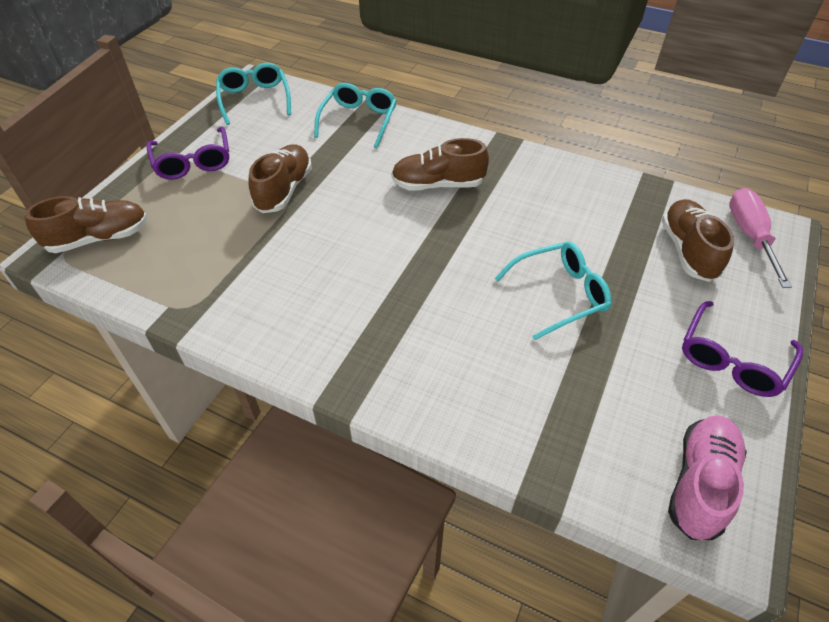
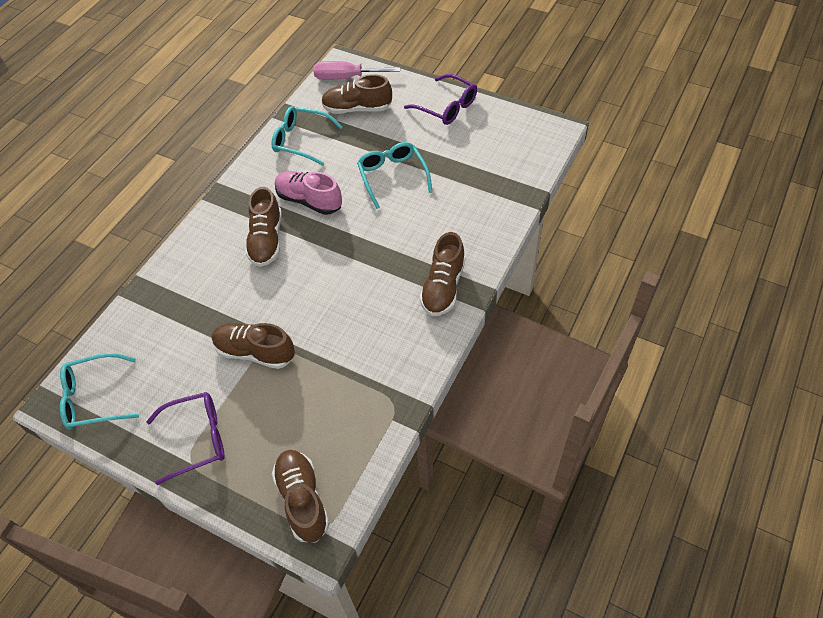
camera: 85 degrees left, 5 degrees up
(357, 355) = (443, 287): none -> brown shoe
(359, 120) = (158, 300): turquoise glasses -> turquoise glasses (300, 140)
(700, 483) = (526, 135): pink shoe -> pink shoe (309, 200)

